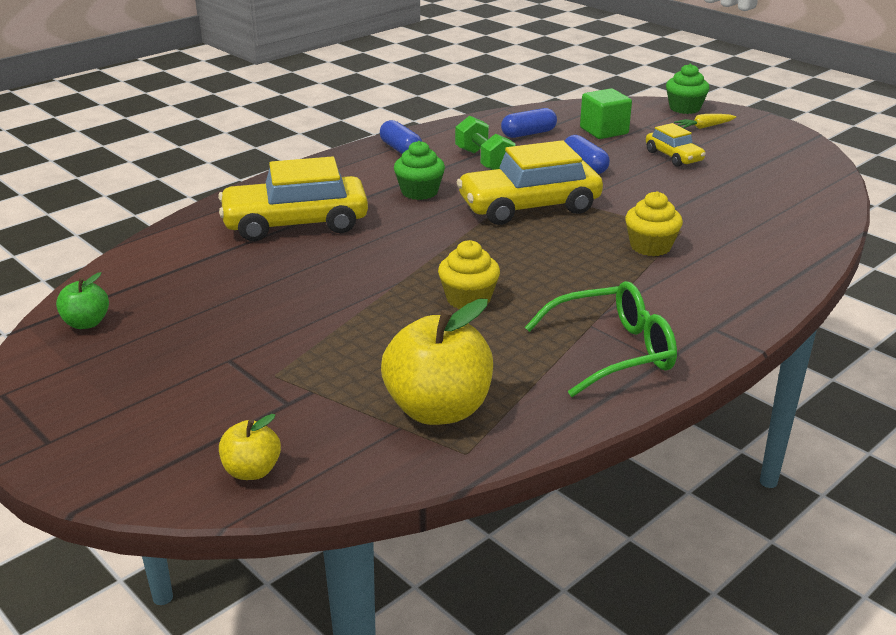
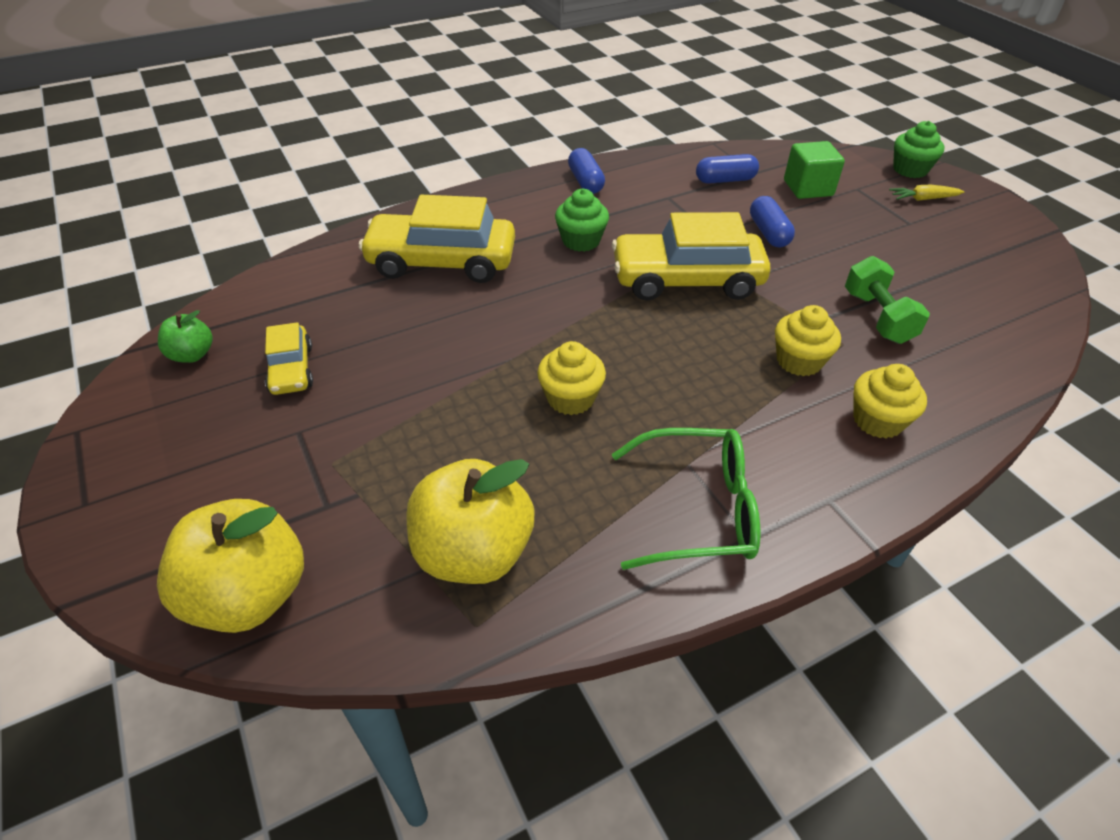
camera: 15 degrees right, 15 degrees up
(252, 471) = (249, 594): yellow apple -> yellow apple, size x1.97
(484, 161) = (664, 209): green dumbbell -> green dumbbell (877, 317)
(673, 156) = (873, 235): yellow car -> yellow car (291, 369)
(730, 274) = (877, 420): none -> yellow cupcake

